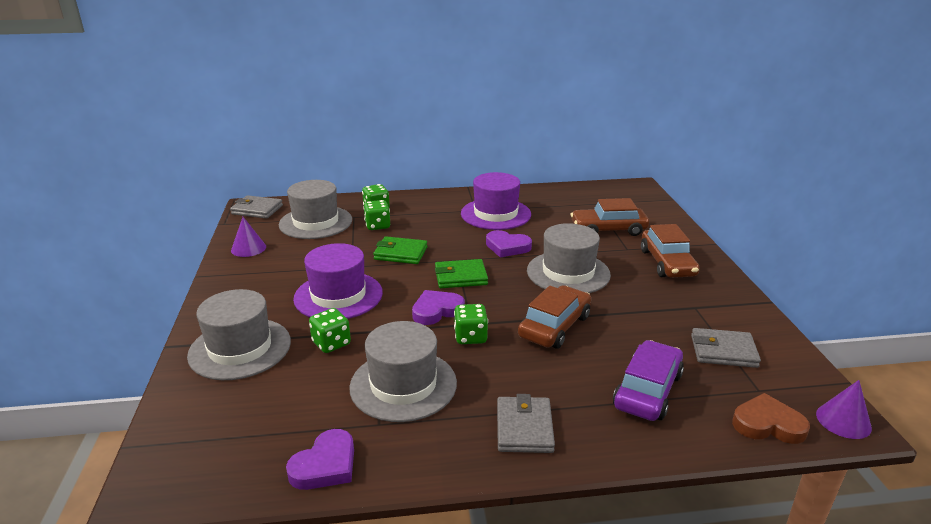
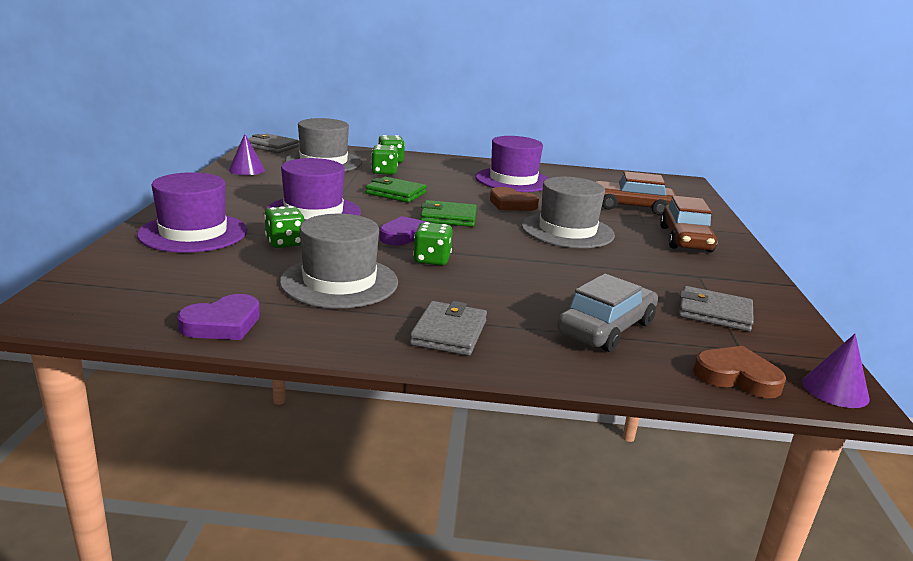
camera: 10 degrees right, 5 degrees down
(240, 348) = (193, 233): grey hat -> purple hat
(507, 247) = (511, 204): purple heart -> brown heart
(555, 326) = (529, 266): brown car -> none
(648, 390) = (606, 328): purple car -> grey car

